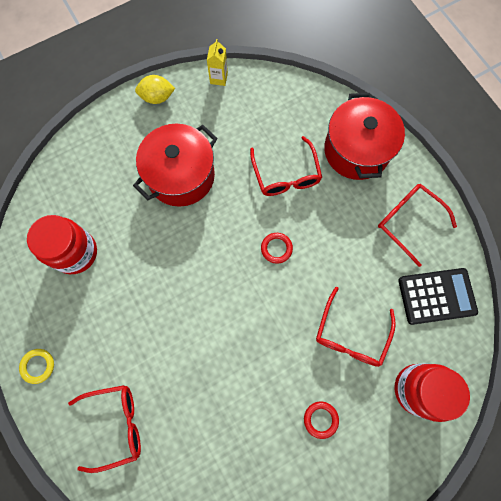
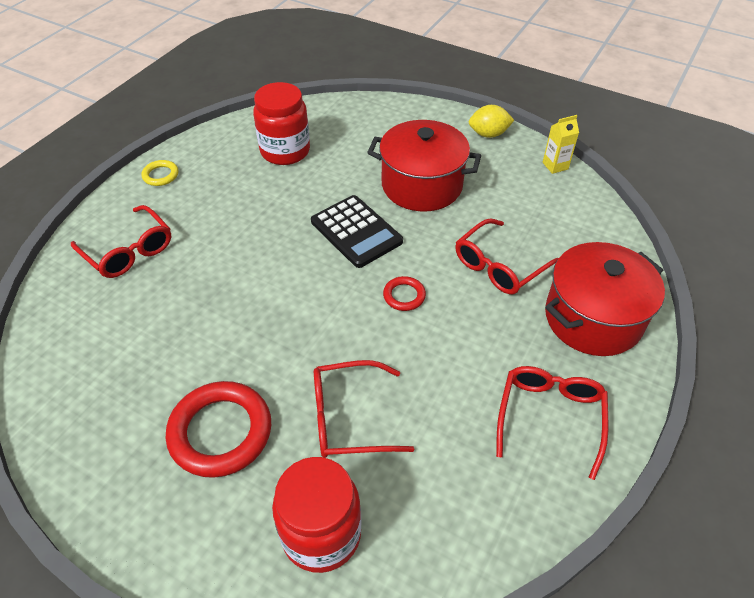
camera: 60 degrees right, 25 degrees down
(157, 97) = (488, 134): yellow lemon -> yellow lemon turned 60 degrees counterclockwise
(320, 419) = (220, 432): red ring -> red ring, size x2.07
(436, 296) = (472, 500): black calculator -> black calculator (356, 232)

